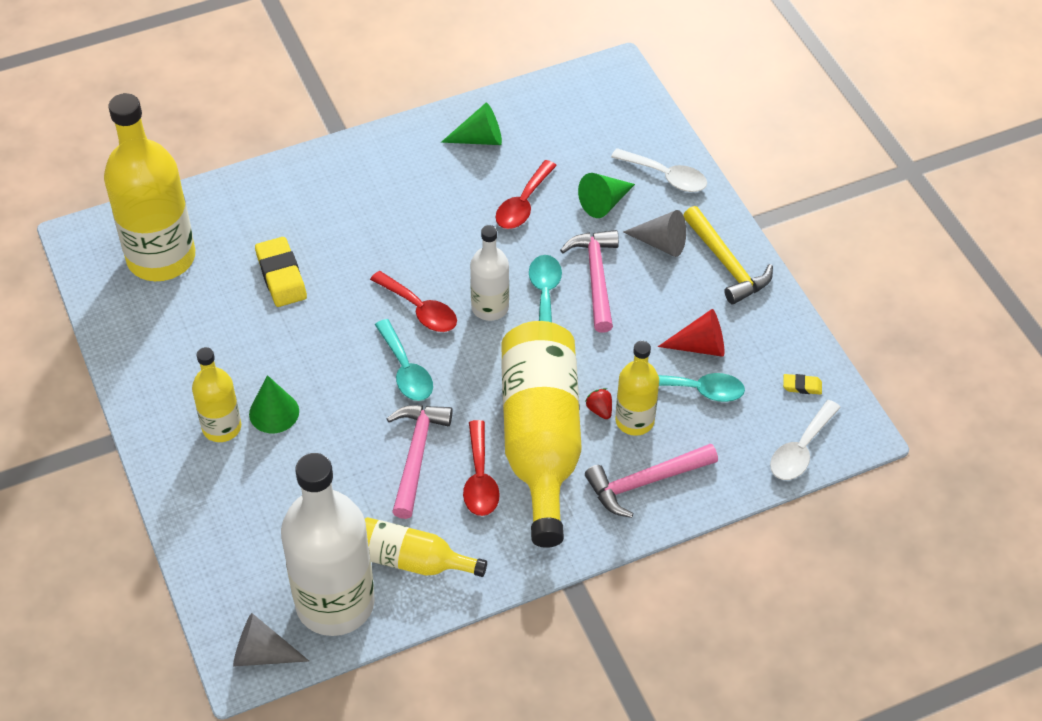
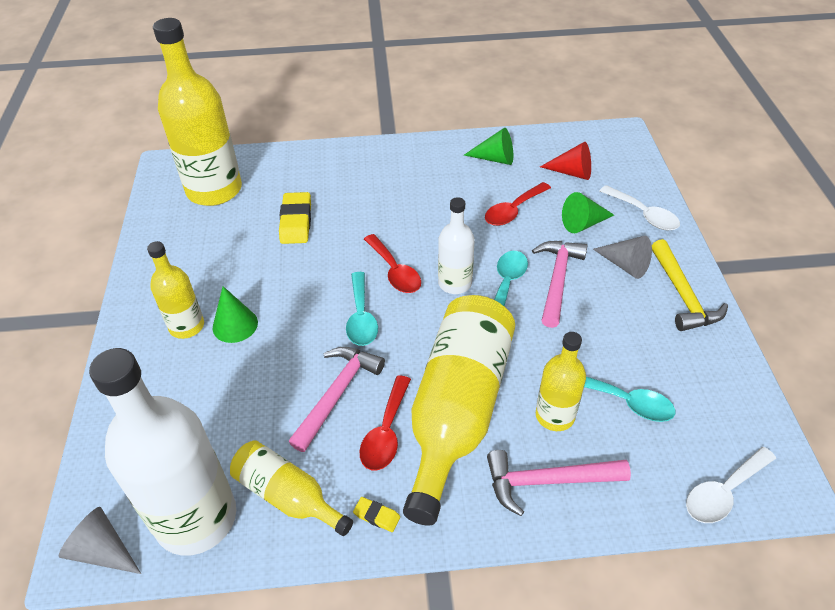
camera: 20 degrees right, 5 degrees down
(599, 410) = (523, 396): red strawberry -> none
(700, 346) = (639, 361): red cone -> red cone (571, 172)
(802, 386) = (736, 425): yellow eraser -> yellow eraser (377, 516)

